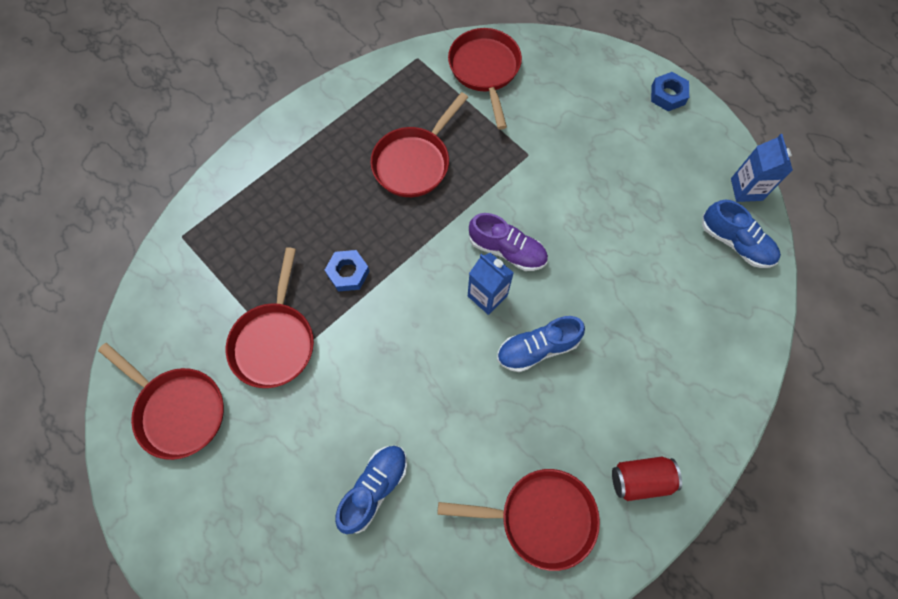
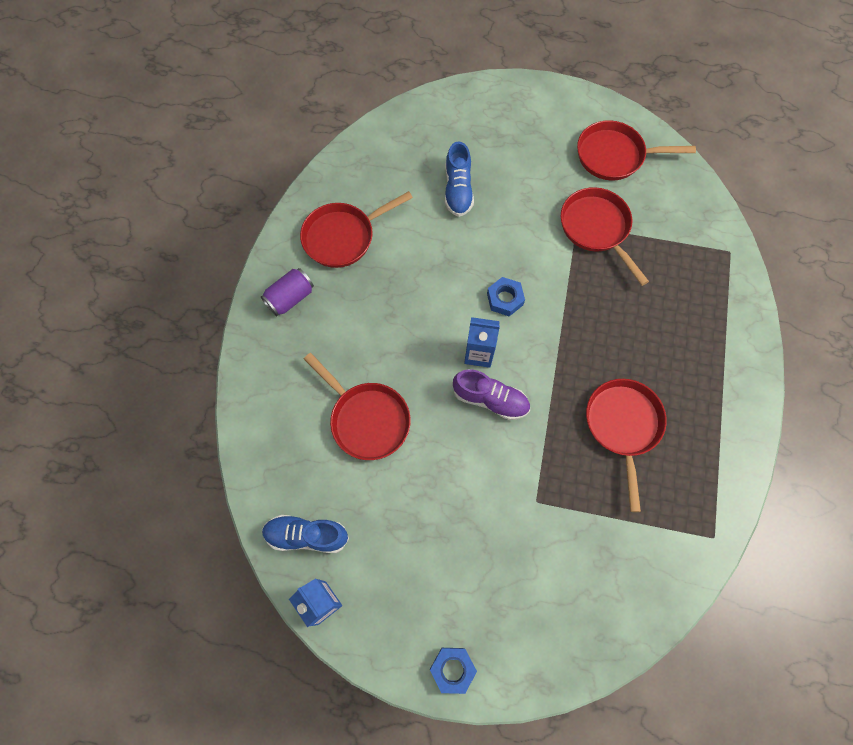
camera: 145 degrees right, 0 degrees up
(348, 273) = (591, 303): blue nut -> blue nut (505, 299)
(485, 70) = (643, 569): red pan -> red pan (366, 419)
(507, 250) = (490, 399): purple shoe -> purple shoe turned 150 degrees counterclockwise
(537, 348) = (415, 339): blue shoe -> none
(640, 479) = (290, 298): red can -> purple can

